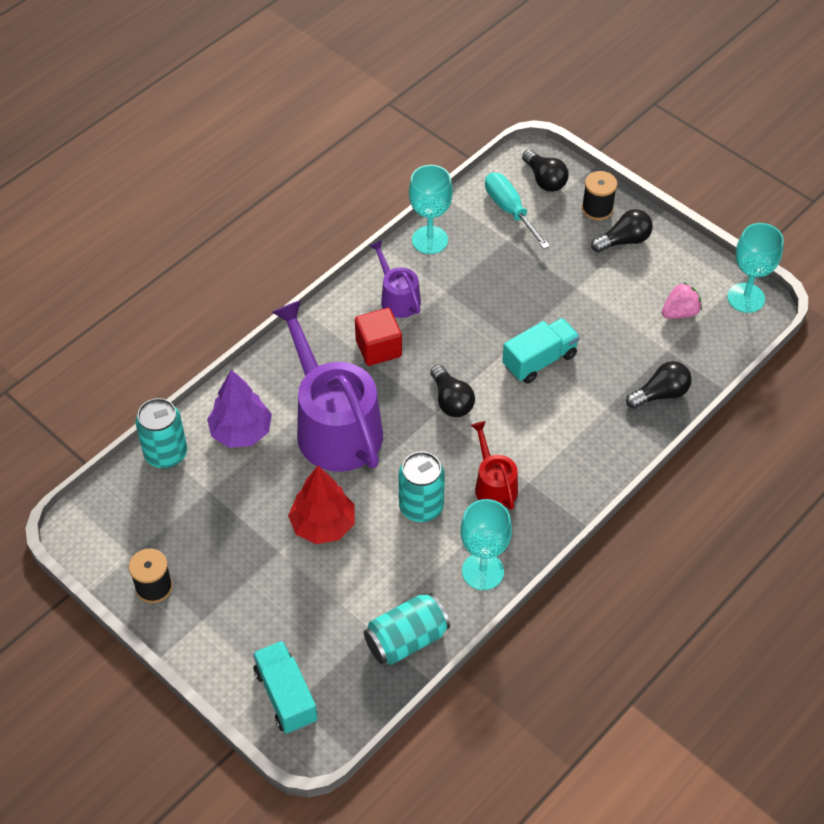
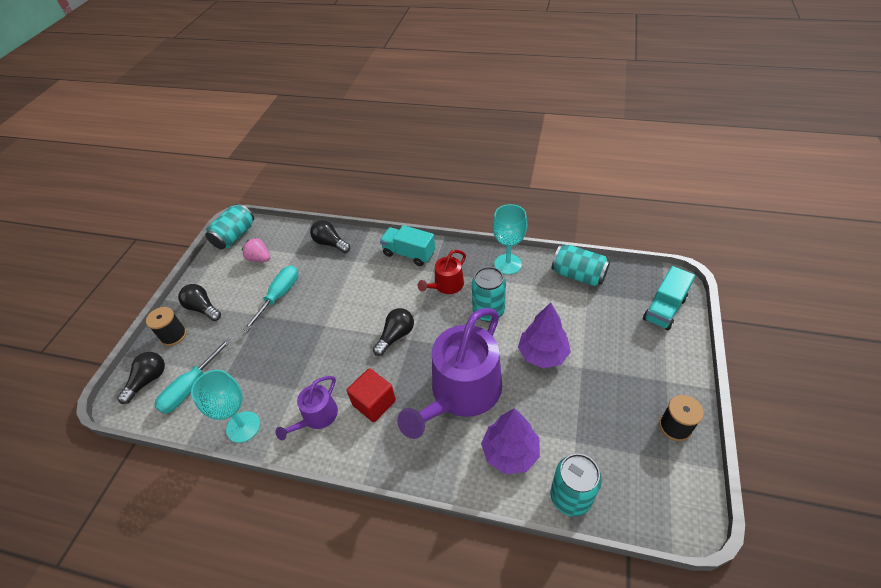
camera: 115 degrees left, 5 degrees down
(323, 525) = (542, 354): red tree -> purple tree
(539, 360) = (334, 306): turquoise truck -> turquoise truck (409, 254)
(595, 314) = (279, 296): none -> turquoise screwdriver
(746, 298) = (235, 236): turquoise goblet -> turquoise can

